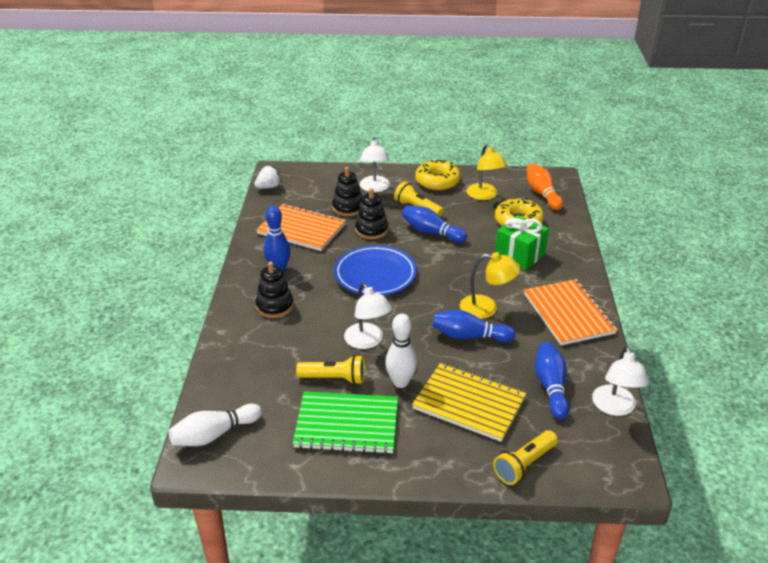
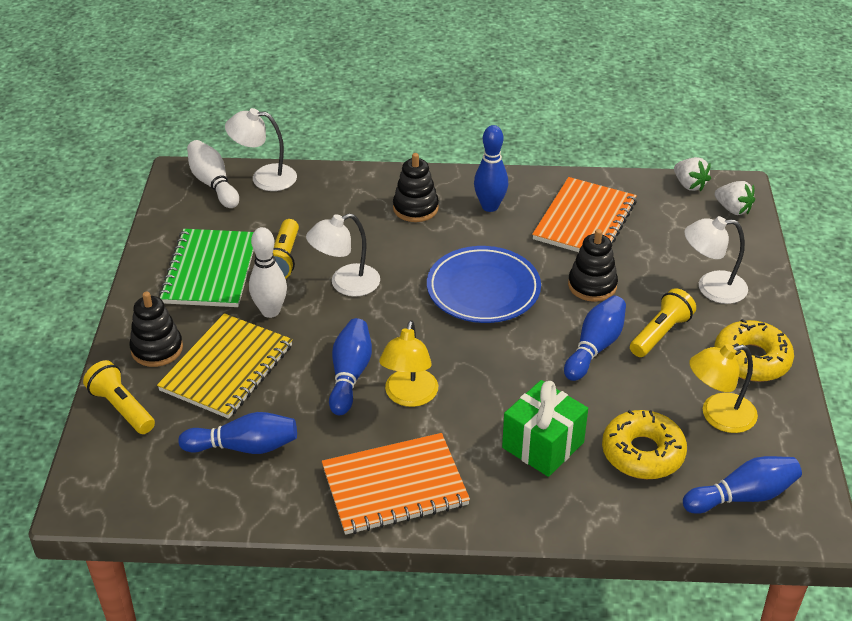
camera: 90 degrees right, 5 degrees up
(297, 174) = (733, 209): none -> white strawberry
(348, 207) = (649, 261): black stacking toy -> black stacking toy (157, 349)
(542, 194) = (743, 496): orange bowling pin -> blue bowling pin
(615, 408) = (196, 508): white lamp -> white lamp (264, 177)

